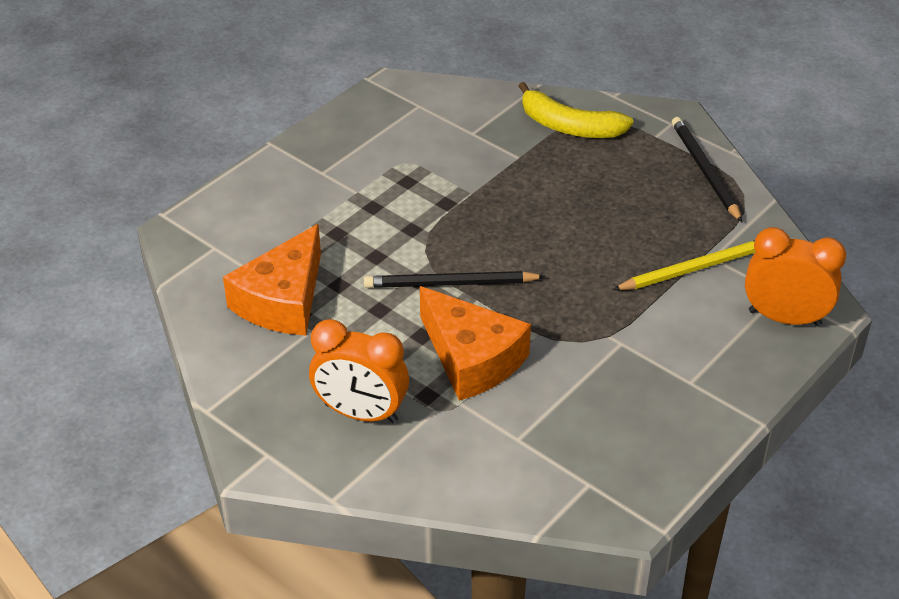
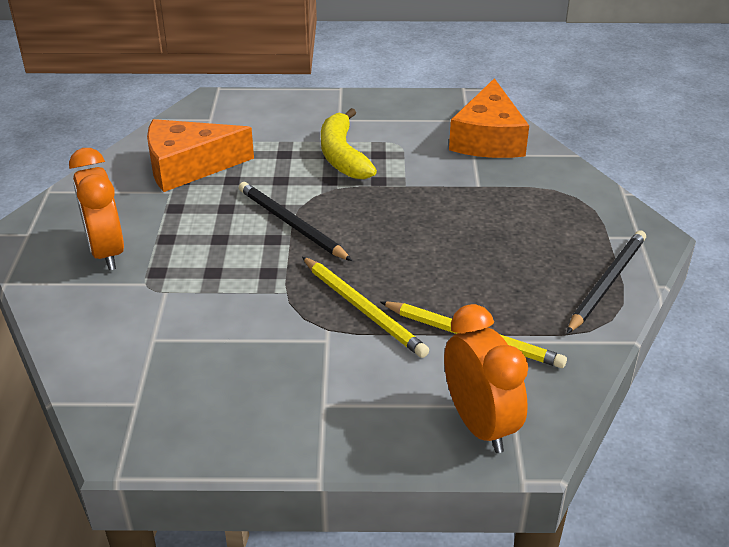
camera: 50 degrees right, 5 degrees down
(472, 358) = (220, 273): orange cheese -> orange cheese (488, 139)
(569, 126) = (550, 191): yellow banana -> yellow banana (342, 156)
(605, 304) = (363, 309): none -> yellow pencil

